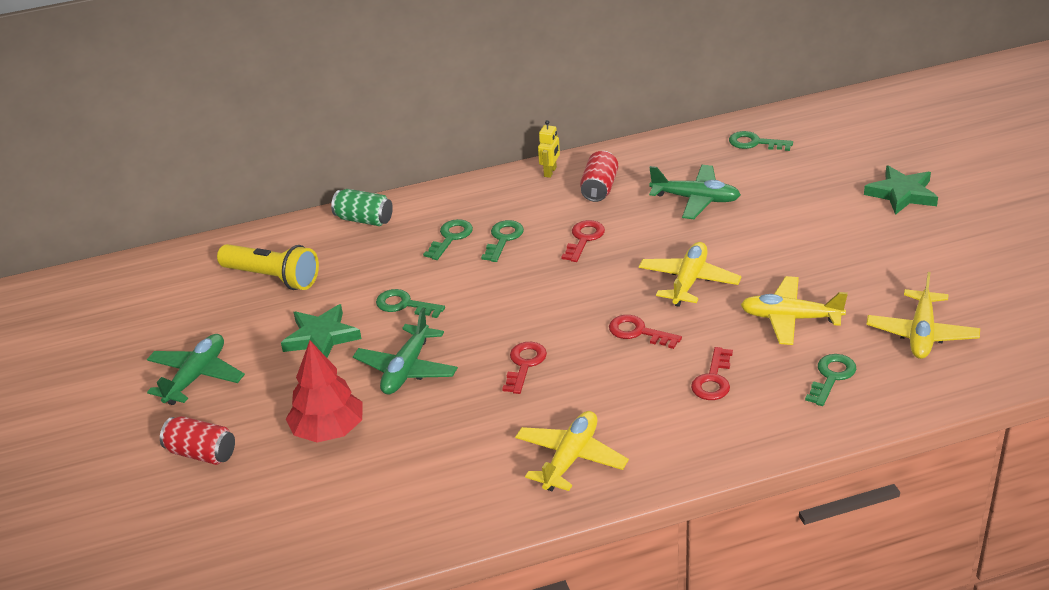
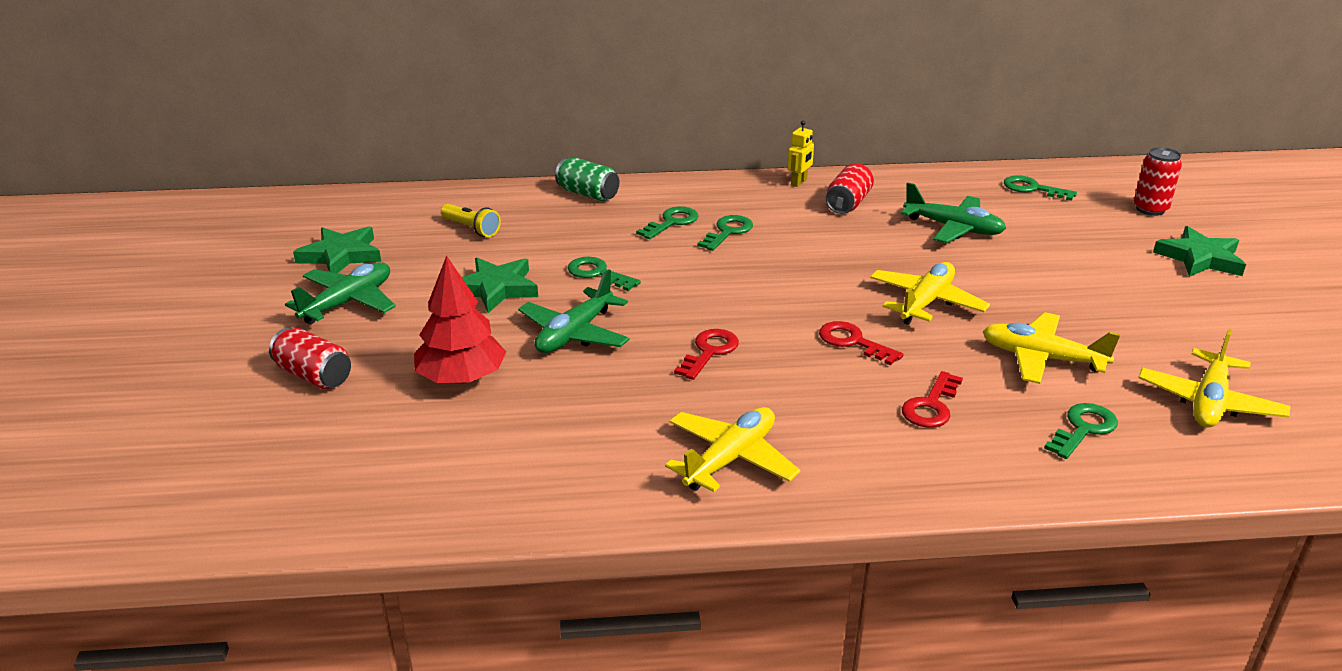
camera: 10 degrees right, 5 degrees down
(166, 329) = (341, 255): none -> green star
(273, 278) = (471, 229): yellow flashlight -> yellow flashlight, size x0.60
(584, 239) = (817, 245): red key -> none
(856, 148) = (1150, 209): none -> red can

